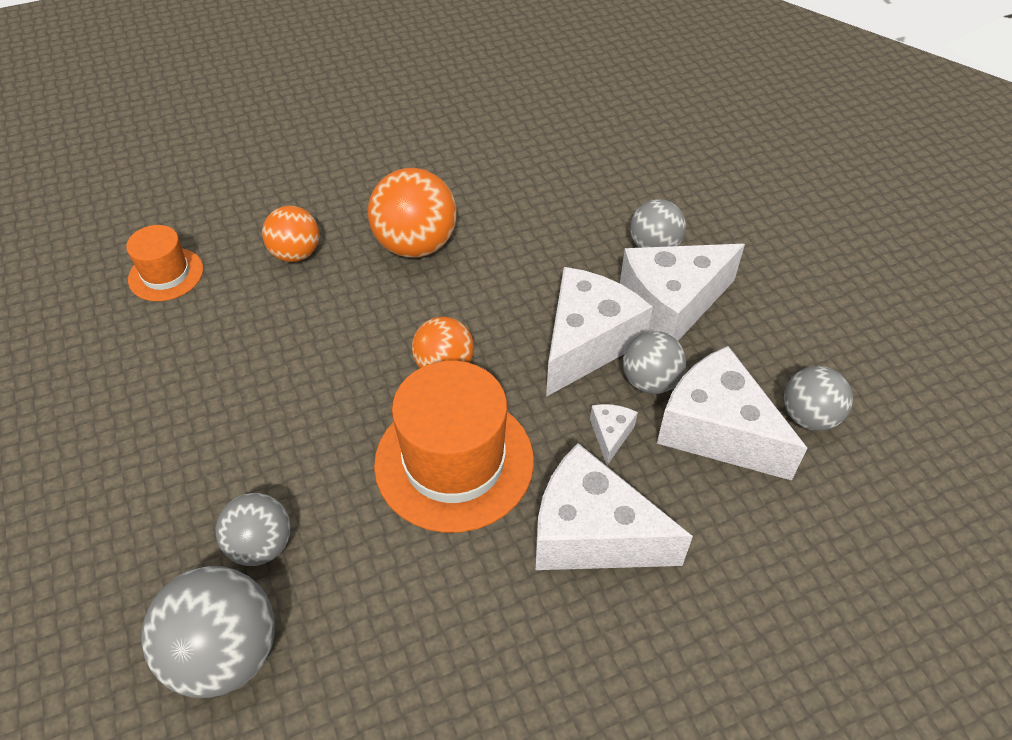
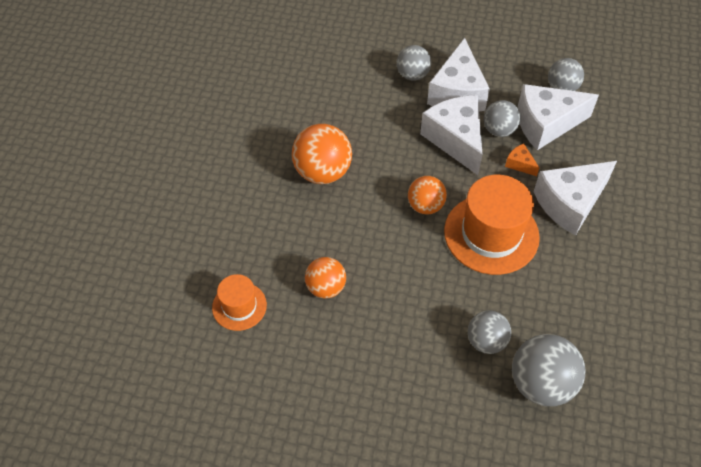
camera: 55 degrees left, 5 degrees up
(296, 254) = (279, 232): orange ball -> orange ball (326, 287)
(610, 435) = (520, 164): white cheese -> orange cheese

